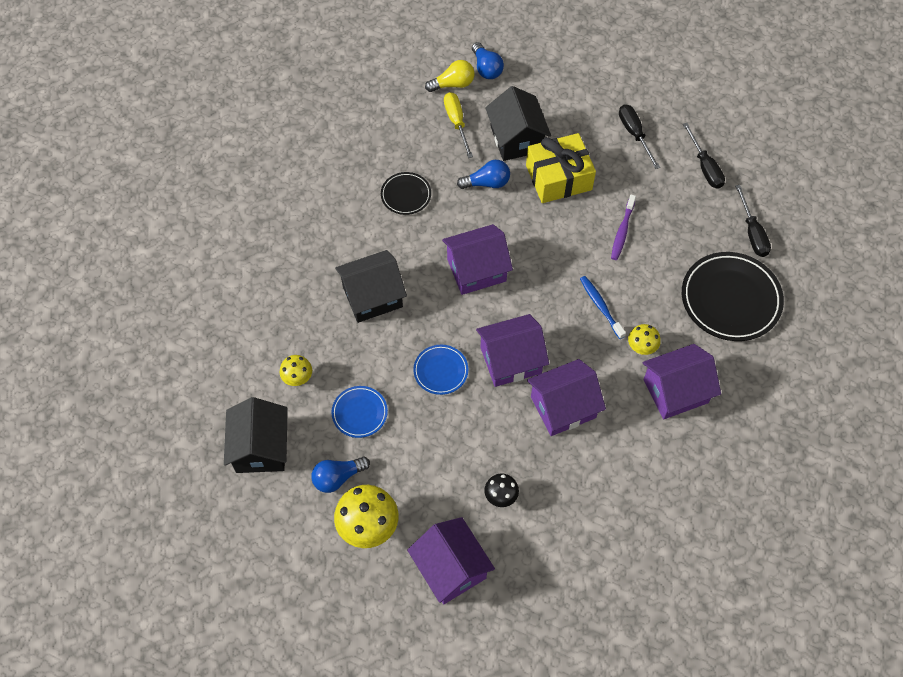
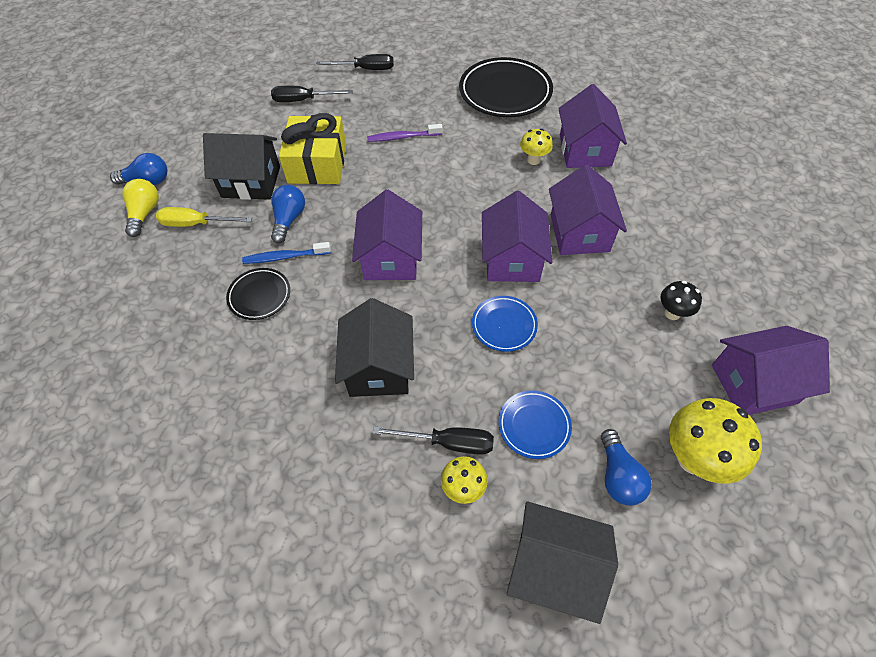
camera: 70 degrees left, 5 degrees down
(601, 306) = (477, 174): blue toothbrush -> blue toothbrush (285, 257)
(622, 231) = (403, 137): purple toothbrush -> purple toothbrush turned 135 degrees clockwise
(752, 233) = (446, 62): black screwdriver -> black screwdriver (448, 443)

